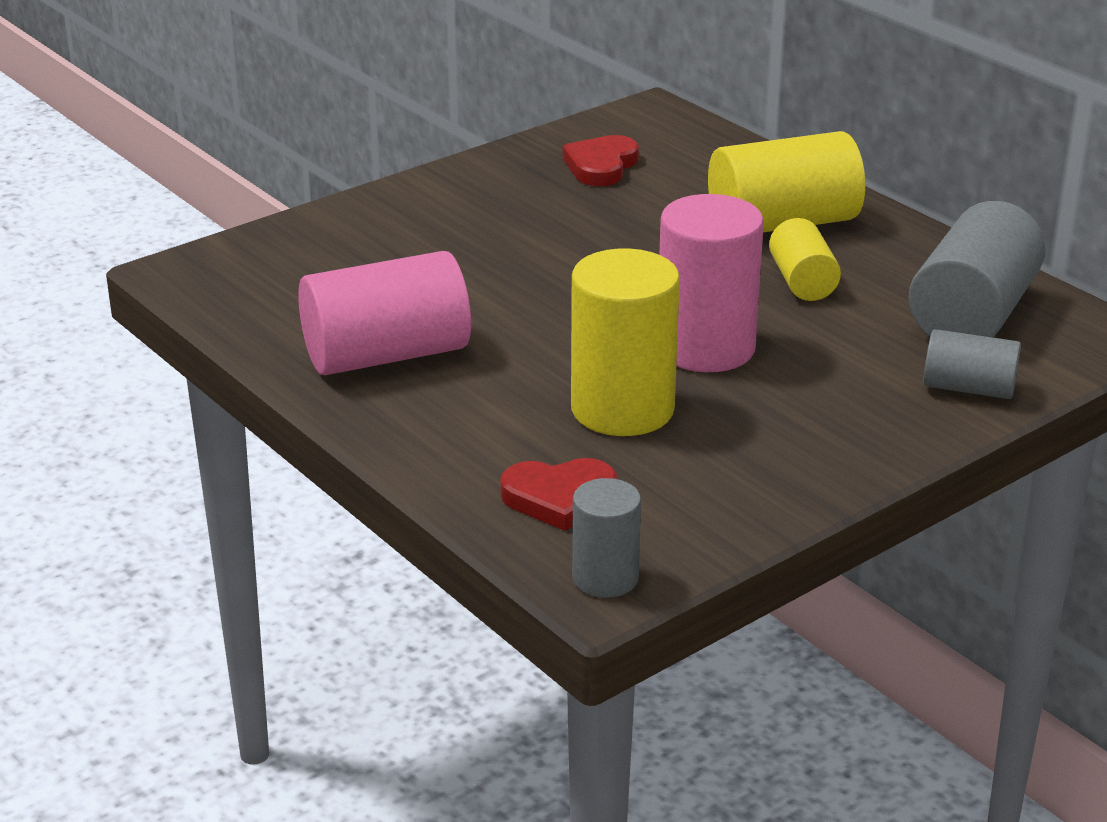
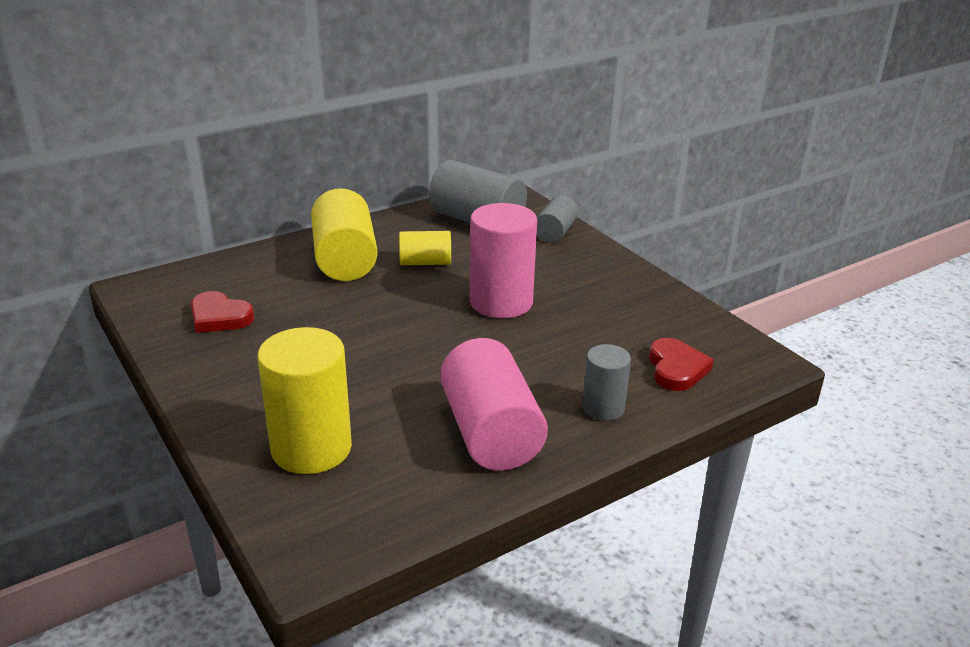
camera: 85 degrees left, 0 degrees up
(605, 578) = (757, 359): grey cylinder -> grey cylinder (603, 408)
(622, 409) = (573, 338): yellow cylinder -> yellow cylinder (311, 448)

